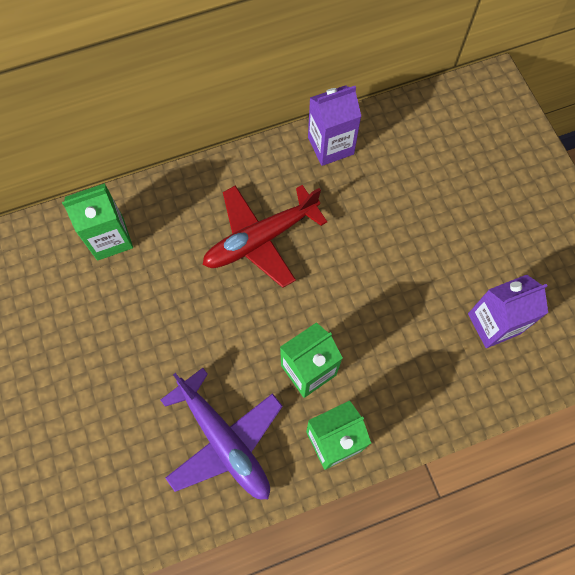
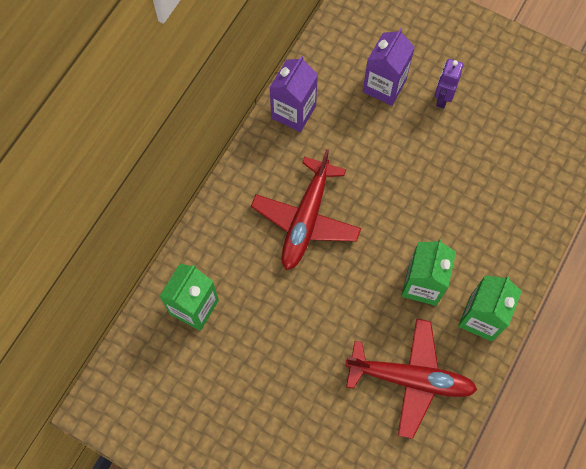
camera: 40 degrees left, 0 degrees up
(224, 440) = (410, 378): purple plane -> red plane
(471, 228) = (442, 98): none -> purple robot
(493, 324) = (513, 154): purple carton -> purple carton (384, 86)

